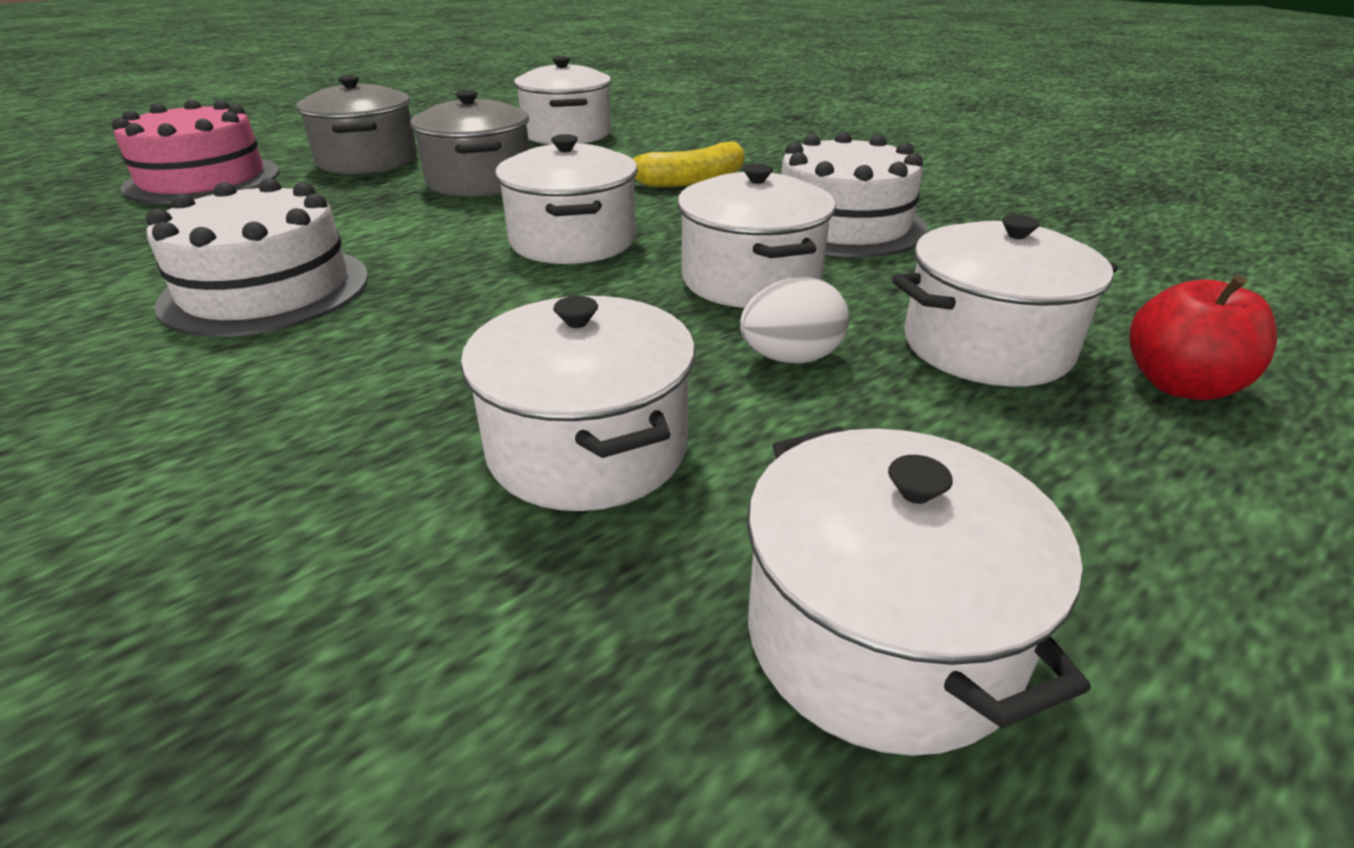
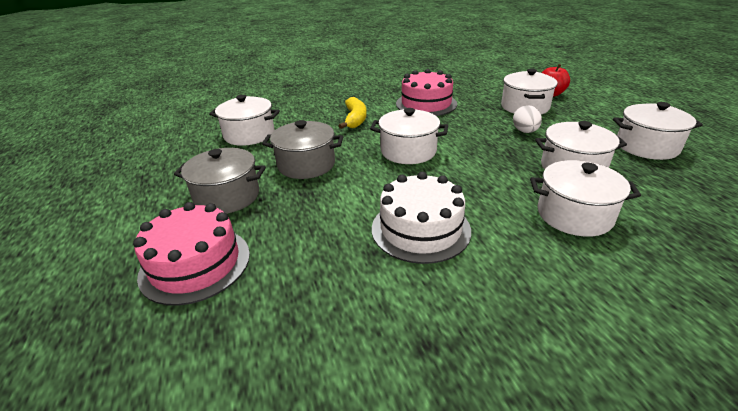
camera: 65 degrees left, 0 degrees up
(751, 279) = (465, 126): white pot -> white pot (574, 215)
(843, 225) = (426, 104): white cake -> pink cake

